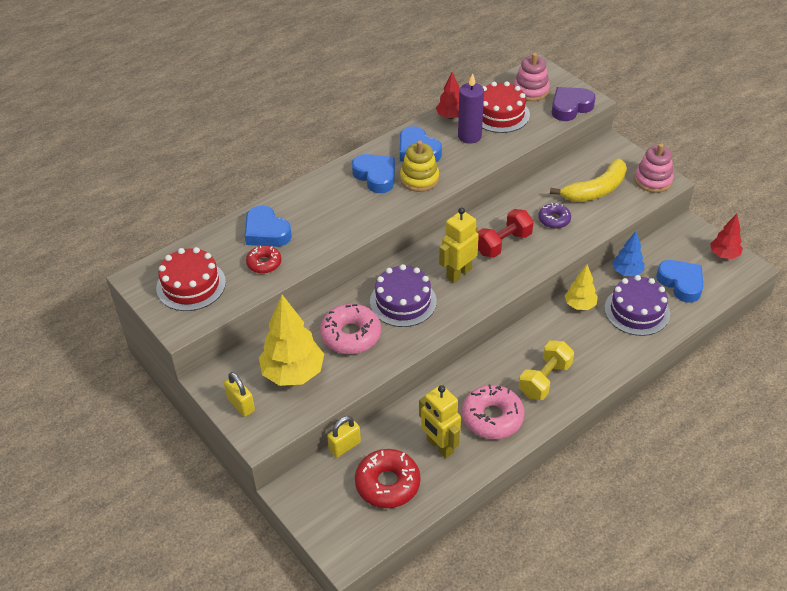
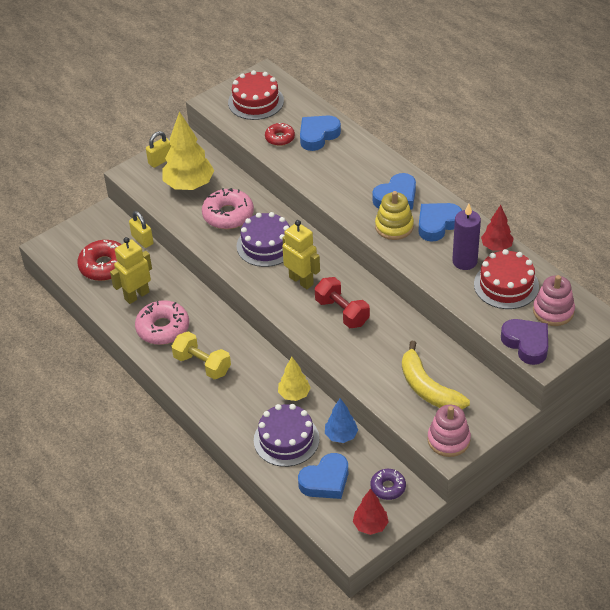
camera: 90 degrees right, 0 degrees up
(554, 220) = (378, 352): purple donut -> purple donut (388, 487)

